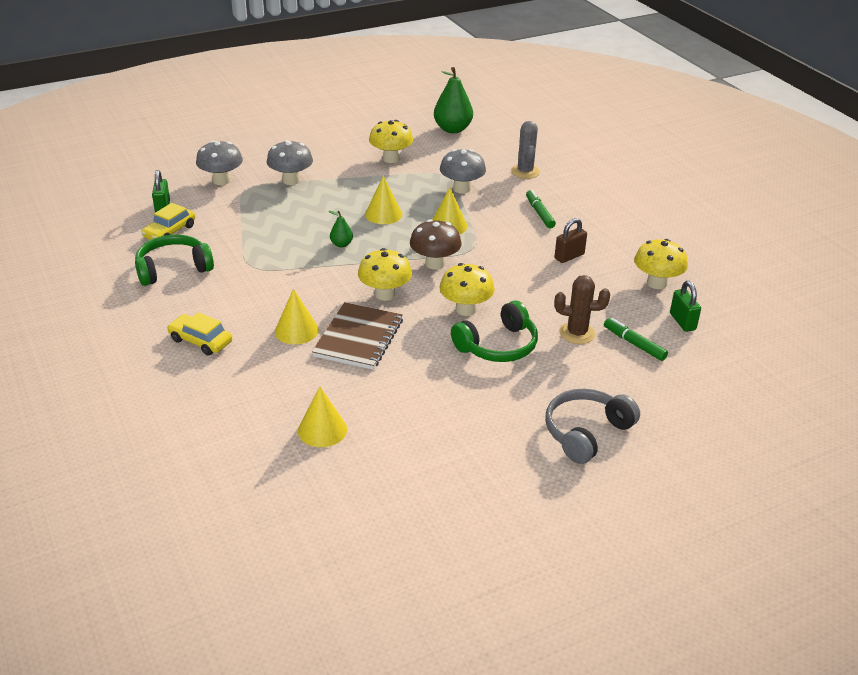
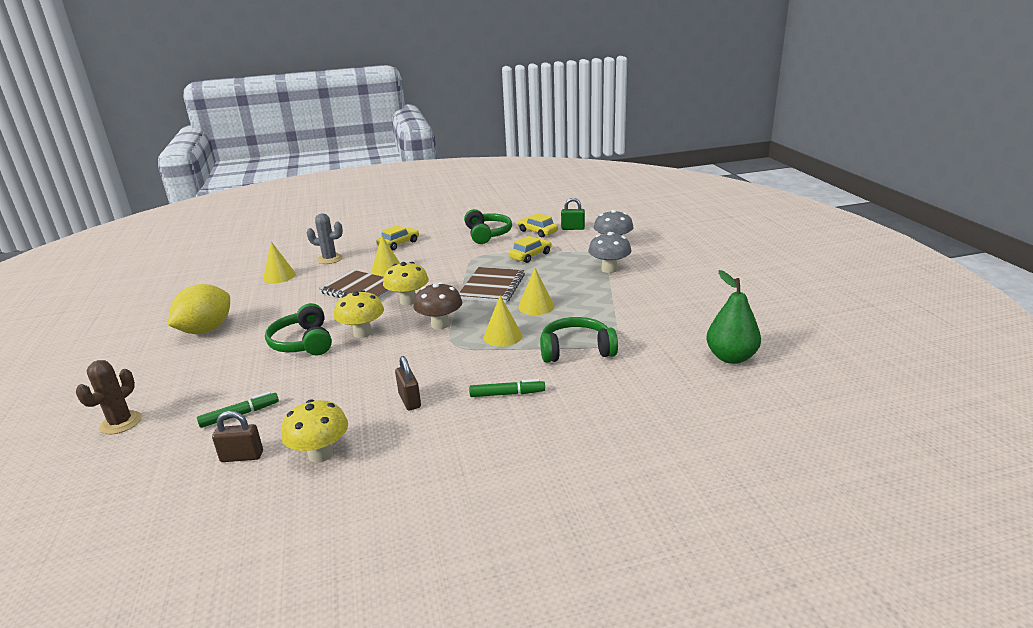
camera: 105 degrees right, 10 degrees down
(251, 229) = (530, 256): none -> yellow car
(341, 244) = (492, 287): green pear -> brown notebook
(391, 159) = (650, 315): yellow mushroom -> none
(461, 189) = (576, 350): grey mushroom -> green headphones
(494, 439) = (206, 330): none -> yellow lemon
(525, 172) = (611, 397): grey cactus -> grey cactus (330, 259)
(577, 333) = (284, 384): brown cactus -> brown cactus (121, 423)
(586, 432) = (167, 368): grey headphones -> none
(682, 322) = (242, 456): green padlock -> brown padlock

